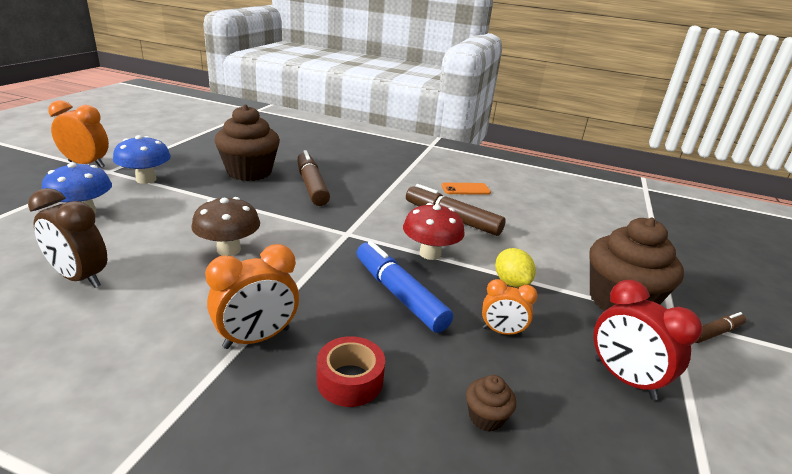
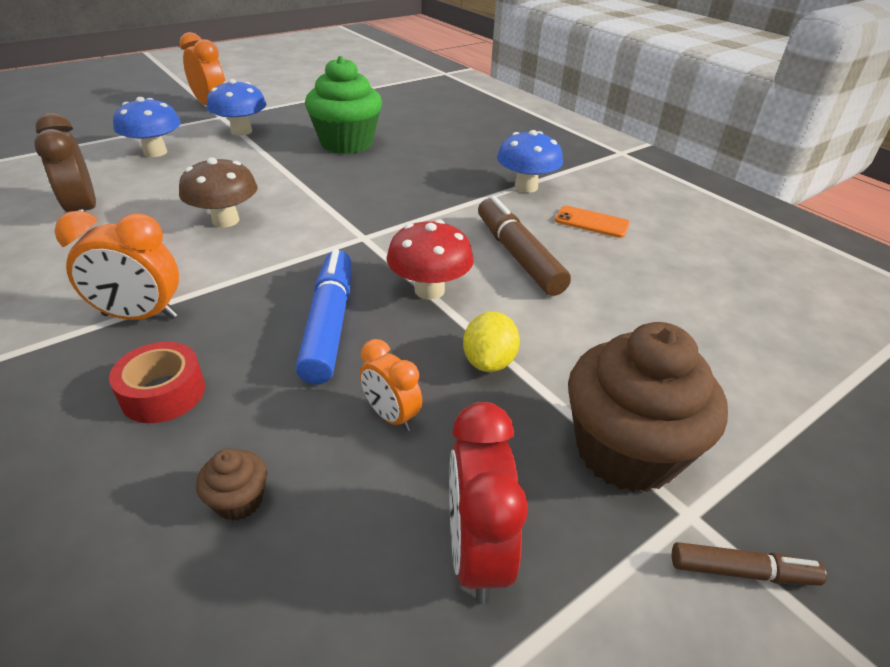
camera: 35 degrees right, 10 degrees up
(249, 172) = (346, 143): brown cupcake -> green cupcake
(311, 186) = (393, 173): brown marker -> none
(405, 177) = (526, 187): none -> blue mushroom

